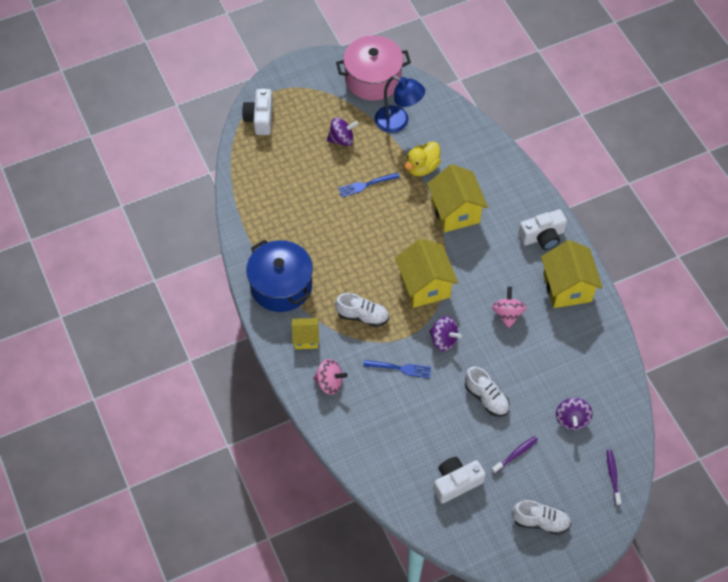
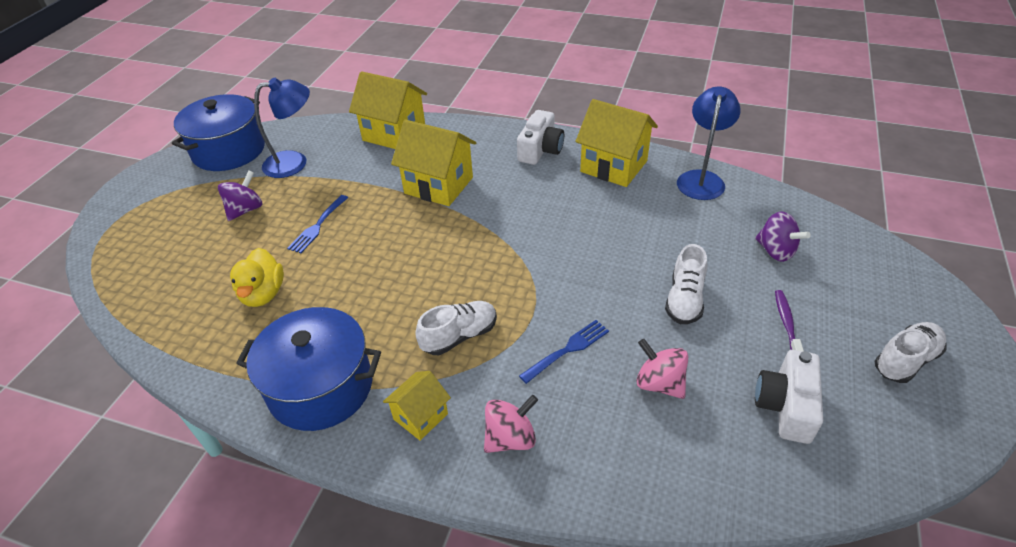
camera: 45 degrees left, 15 degrees down
(260, 118) = (118, 254): white camera -> none
(373, 79) = (229, 150): pink pot -> blue pot
(422, 167) = (362, 177): yellow duck -> yellow duck (263, 294)
(425, 286) = (489, 258): yellow house -> yellow house (394, 133)
(443, 340) = (572, 287): purple spinning top -> none
(486, 398) = (684, 300): white shoe -> white shoe turned 105 degrees clockwise
(507, 314) = (597, 220): pink spinning top -> pink spinning top (659, 383)
(603, 342) = (701, 179): none -> blue lamp
(613, 476) = (878, 263): purple toothbrush -> none

